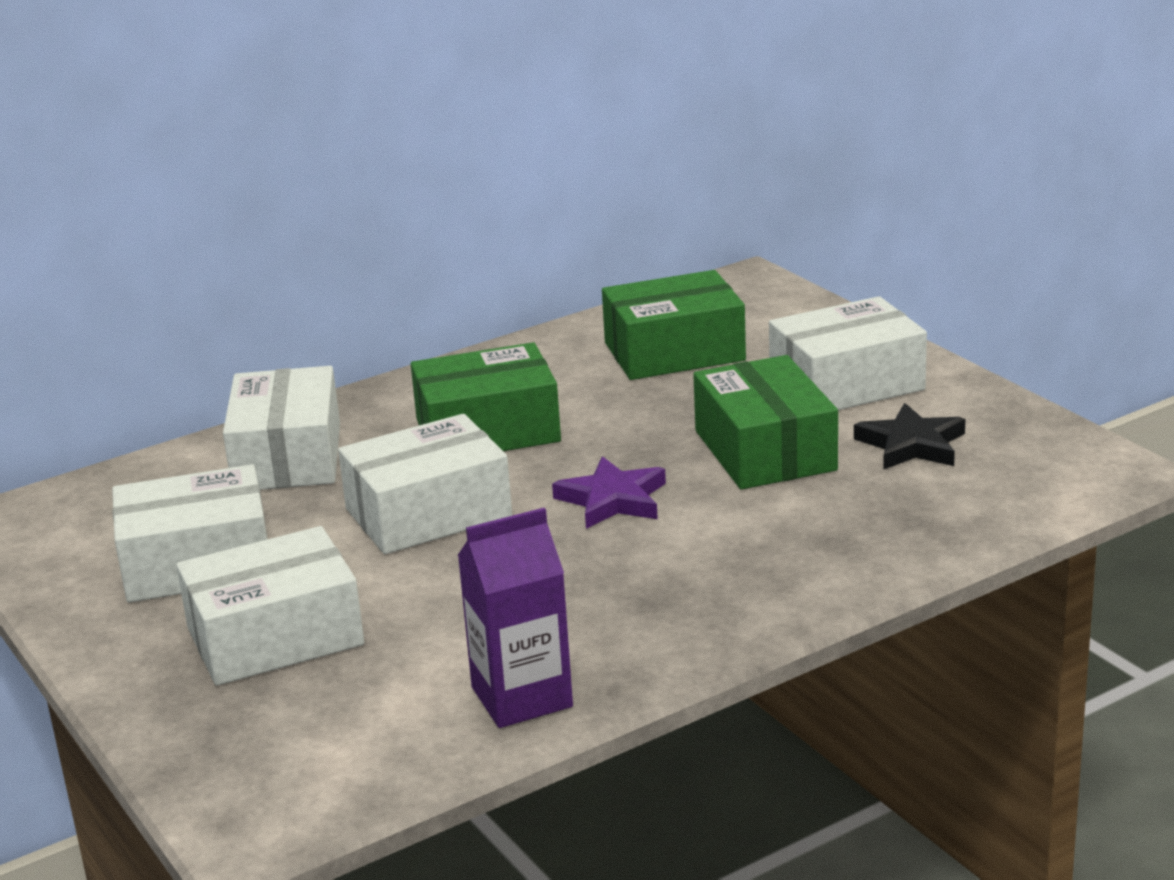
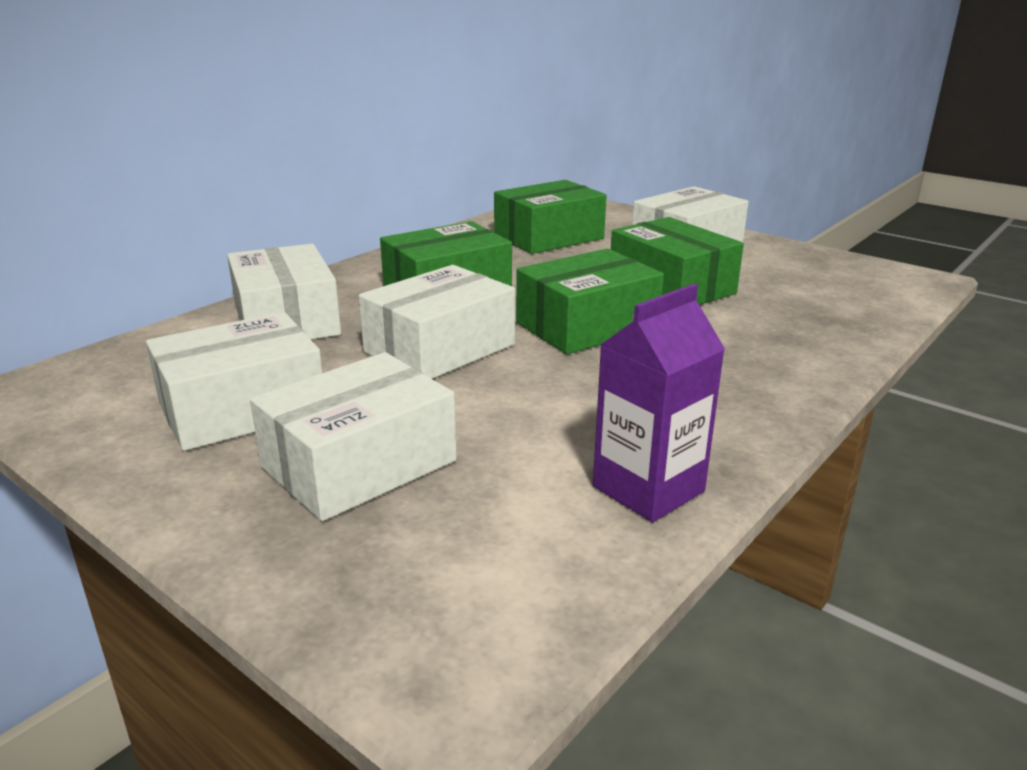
camera: 20 degrees left, 0 degrees up
(613, 500) = (587, 326): purple star -> green box
(912, 445) = (770, 275): black star -> none

